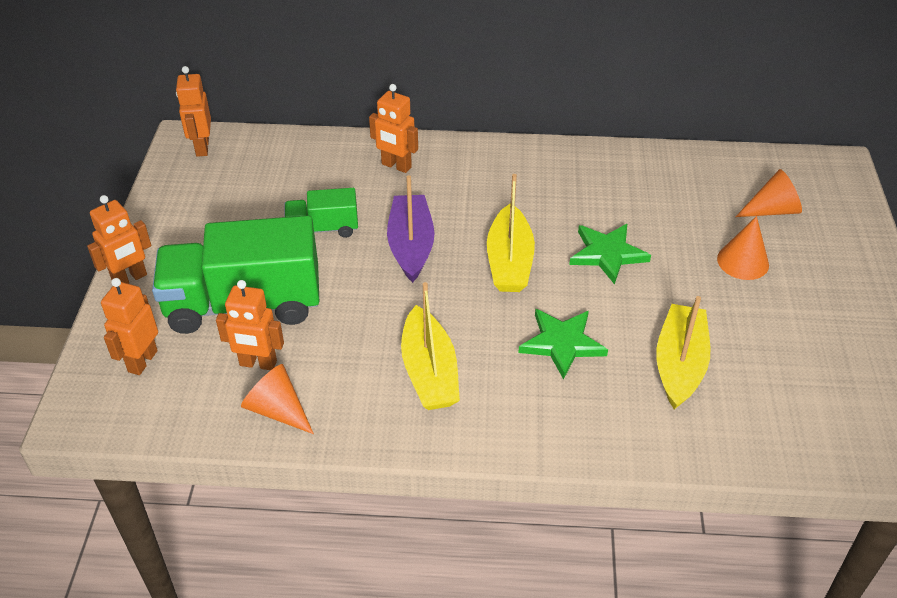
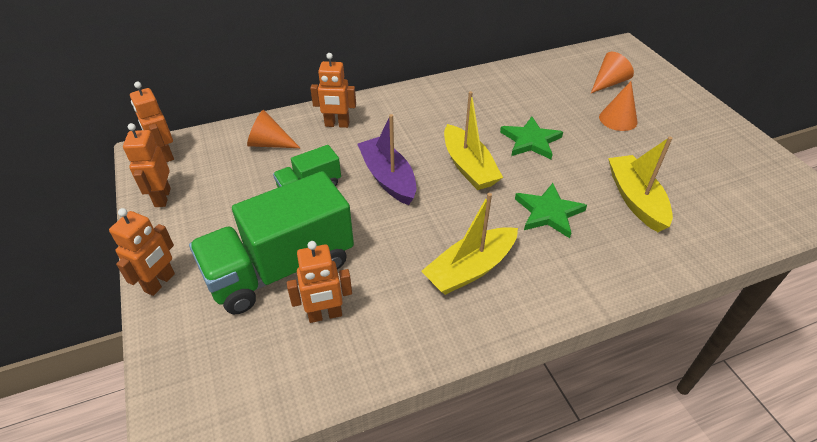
camera: 25 degrees left, 0 degrees up
(142, 361) = (215, 353): orange robot -> orange robot (162, 197)
(277, 410) = (368, 349): orange cone -> orange cone (269, 144)
(429, 372) = (470, 269): yellow boat -> yellow boat turned 90 degrees clockwise

